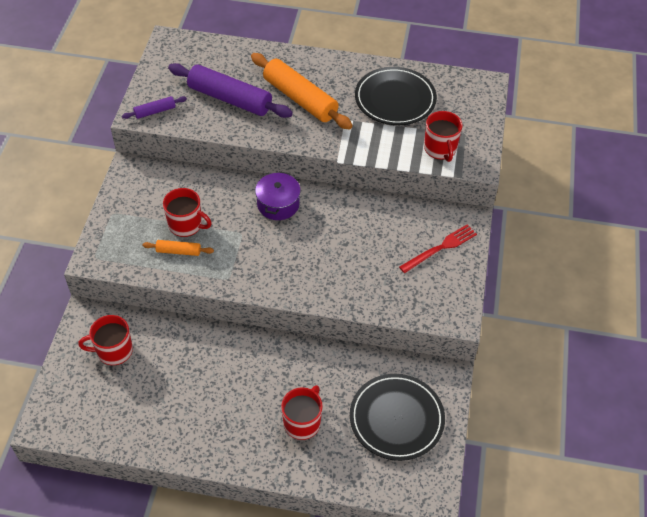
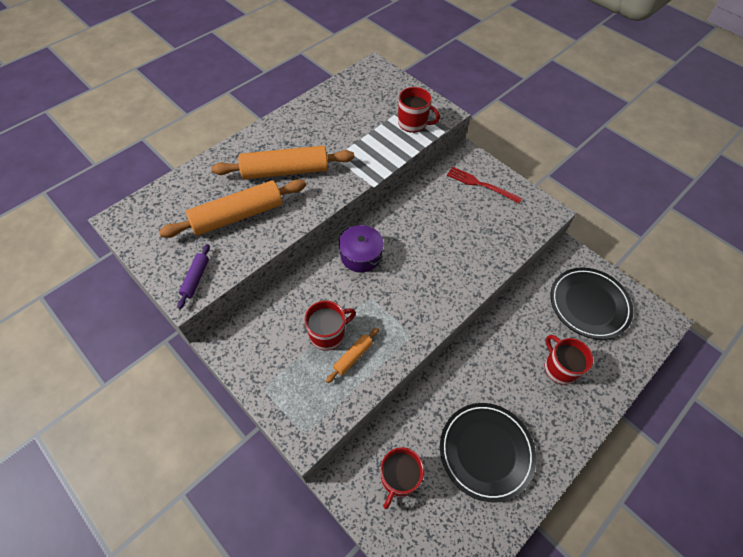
camera: 55 degrees left, 5 degrees up
(230, 99) = (238, 216): purple rolling pin -> orange rolling pin
(395, 99) = (341, 118): black plate -> black plate (486, 451)
(440, 248) = (481, 184): red fork -> red fork turned 60 degrees counterclockwise

